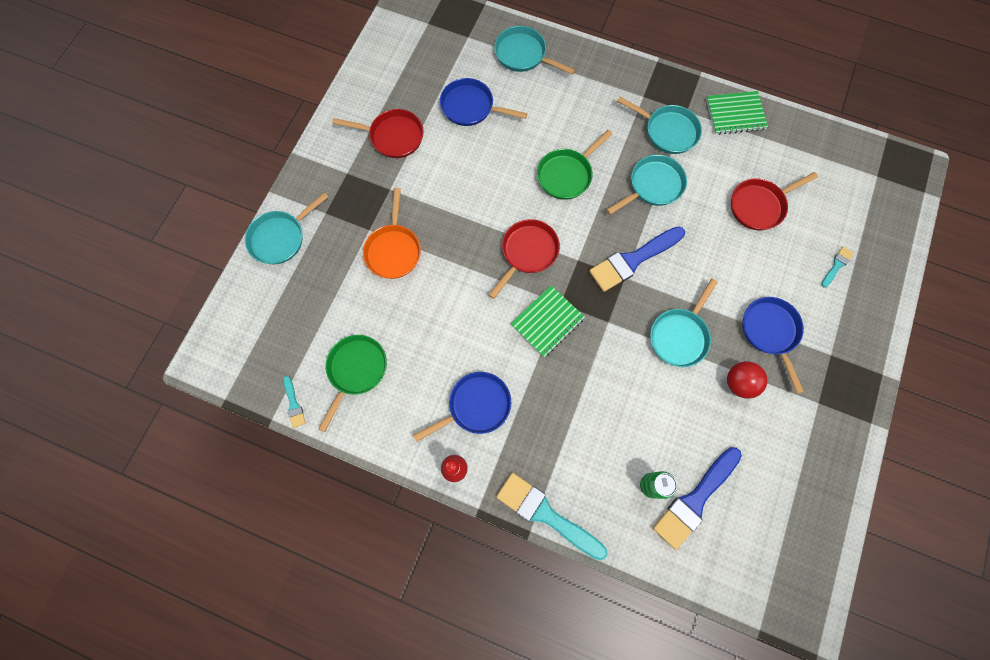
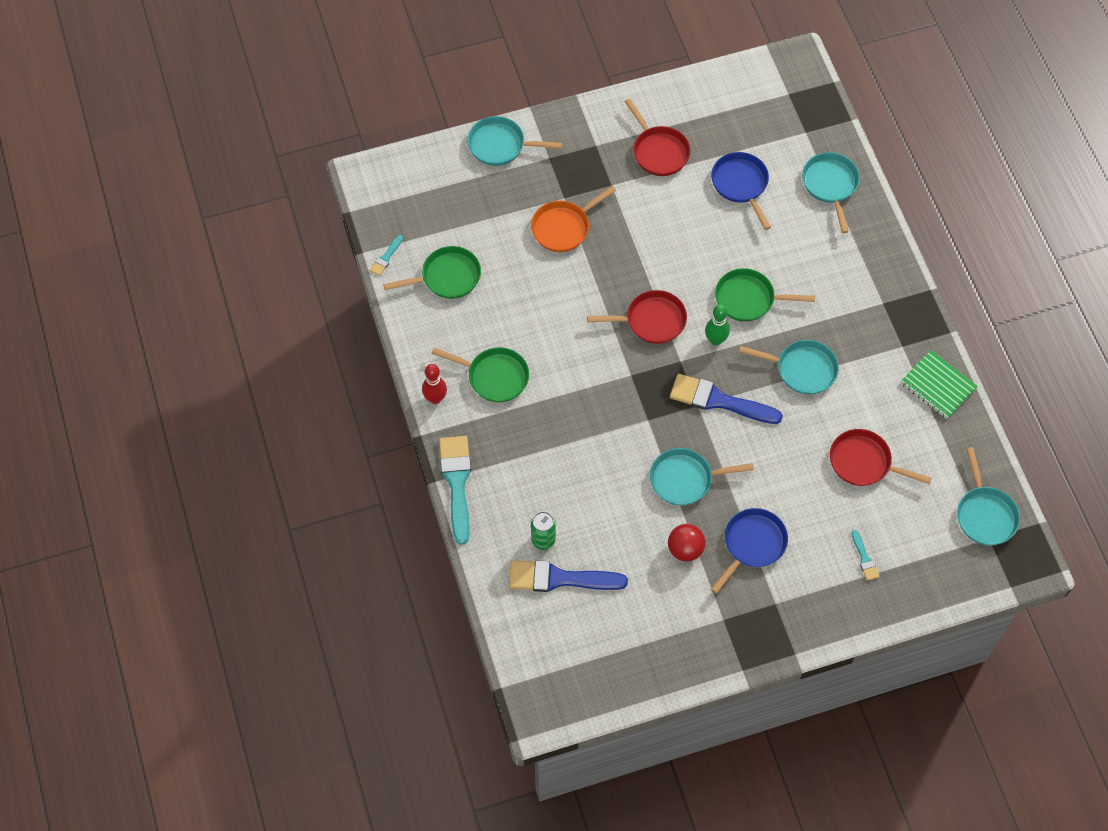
camera: 50 degrees right, 10 degrees down
(476, 406) = (494, 377): blue pan -> green pan
(547, 321) = (607, 376): green notebook -> none
(581, 222) = (715, 340): none -> green bowling pin
(668, 131) = (867, 345): turquoise pan -> turquoise pan (985, 514)
(836, 265) = (864, 558): turquoise brush -> turquoise brush turned 75 degrees clockwise

